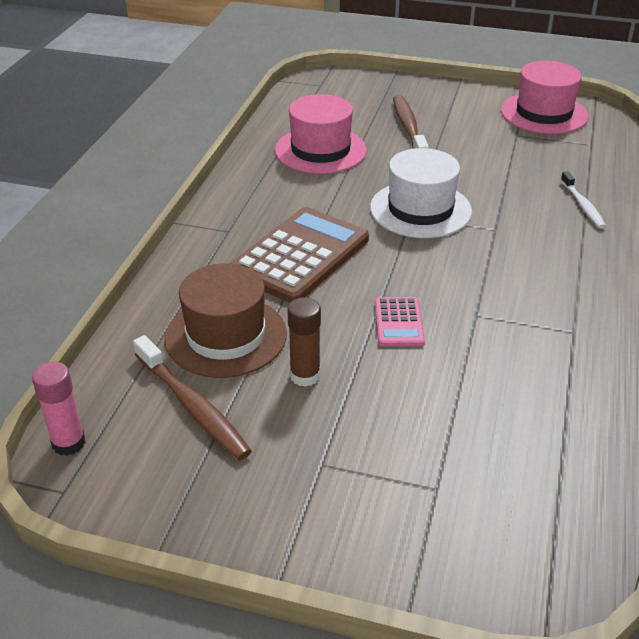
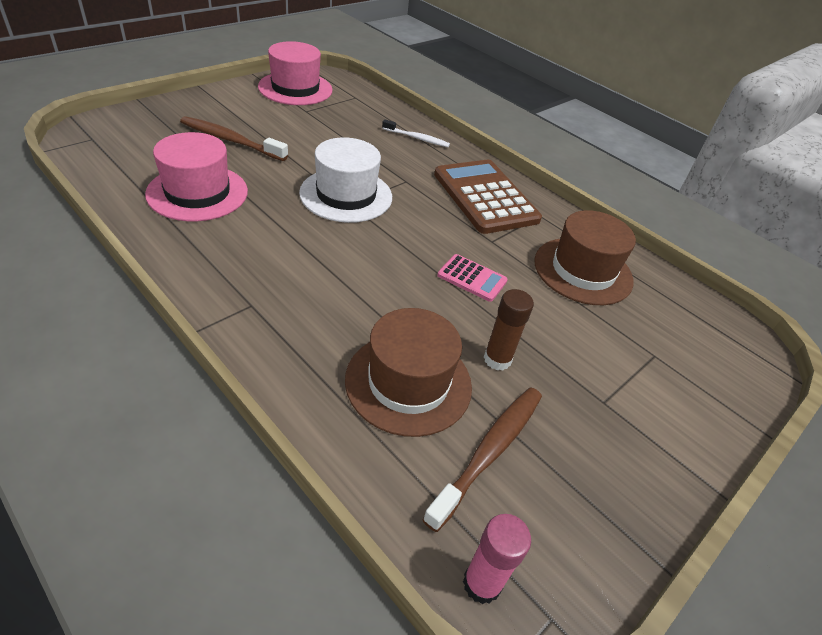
camera: 65 degrees left, 5 degrees up
(193, 406) = (489, 452): brown toothbrush -> brown toothbrush turned 45 degrees counterclockwise
(300, 256) = (339, 282): brown calculator -> brown calculator (485, 197)
(514, 394) = (583, 271): none -> brown hat

